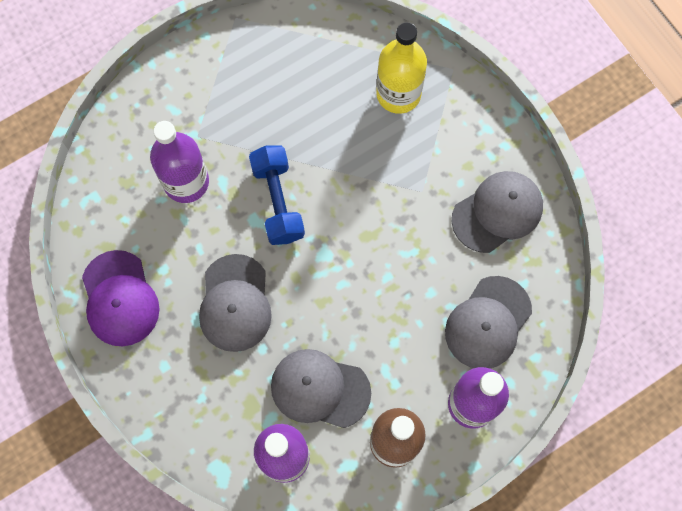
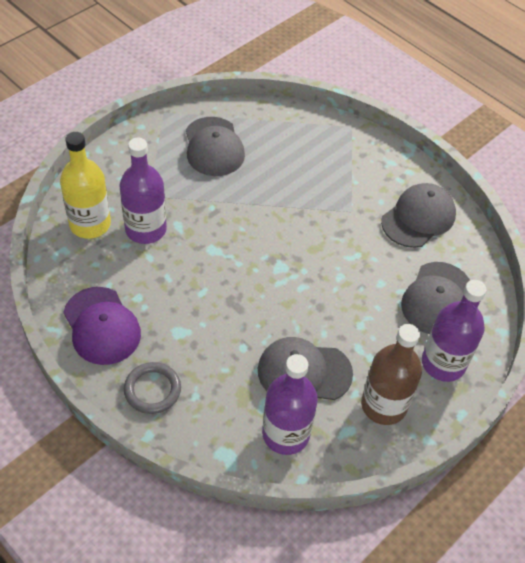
camera: 15 degrees left, 20 degrees down
(159, 383) = (152, 390): none -> grey ring
(235, 303) = (210, 315): grey cap -> grey cap (213, 147)
(278, 201) = (230, 233): blue dumbbell -> none
(398, 94) = (312, 147): yellow bottle -> yellow bottle (90, 224)

